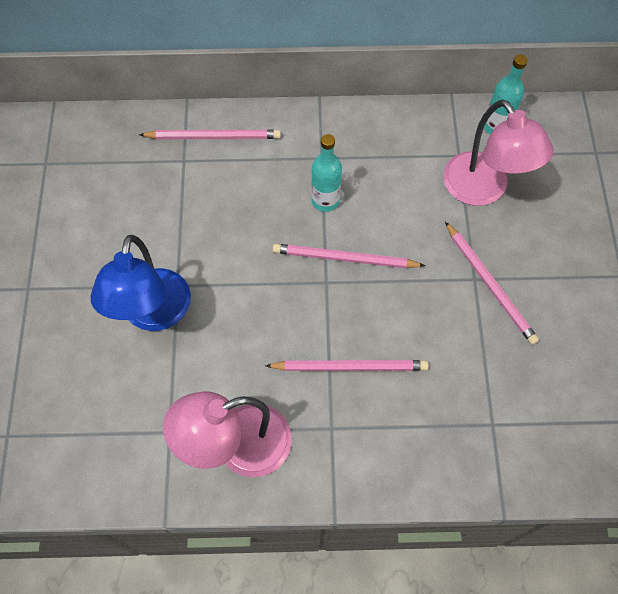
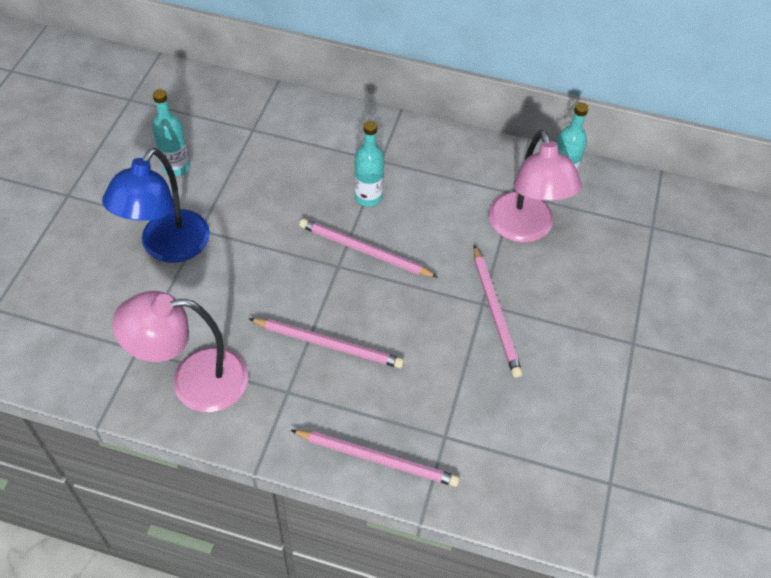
camera: 15 degrees right, 10 degrees down
(125, 225) = (176, 167): none -> turquoise bottle
(214, 137) = (288, 117): pink pencil -> pink pencil (377, 459)

